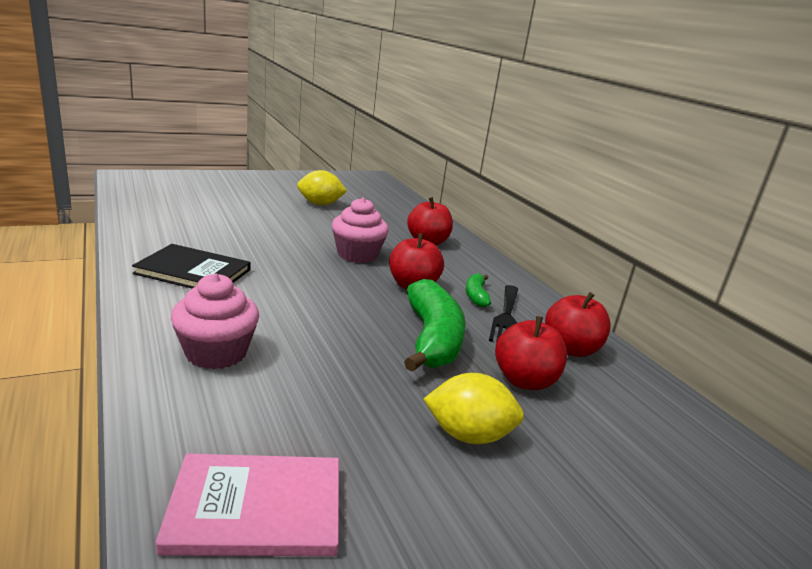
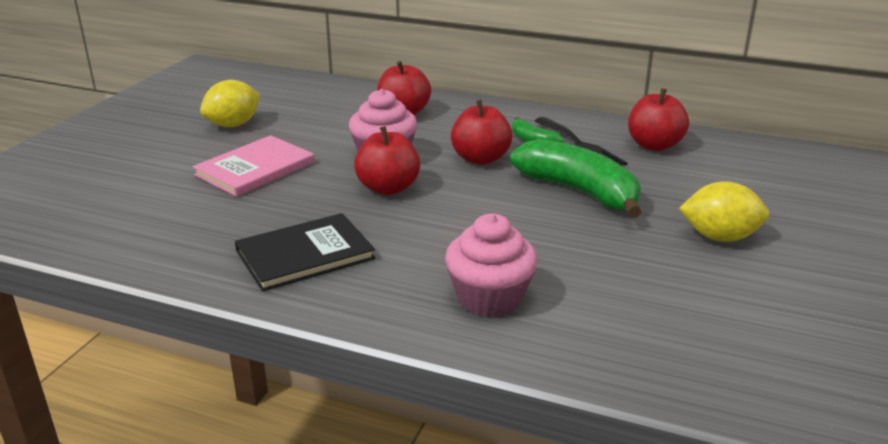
camera: 40 degrees left, 5 degrees up
(256, 508) = (726, 355): pink book -> pink book (255, 169)
(468, 435) = (719, 237): yellow lemon -> yellow lemon turned 45 degrees clockwise
(524, 380) = (675, 184): red apple -> red apple (388, 188)

